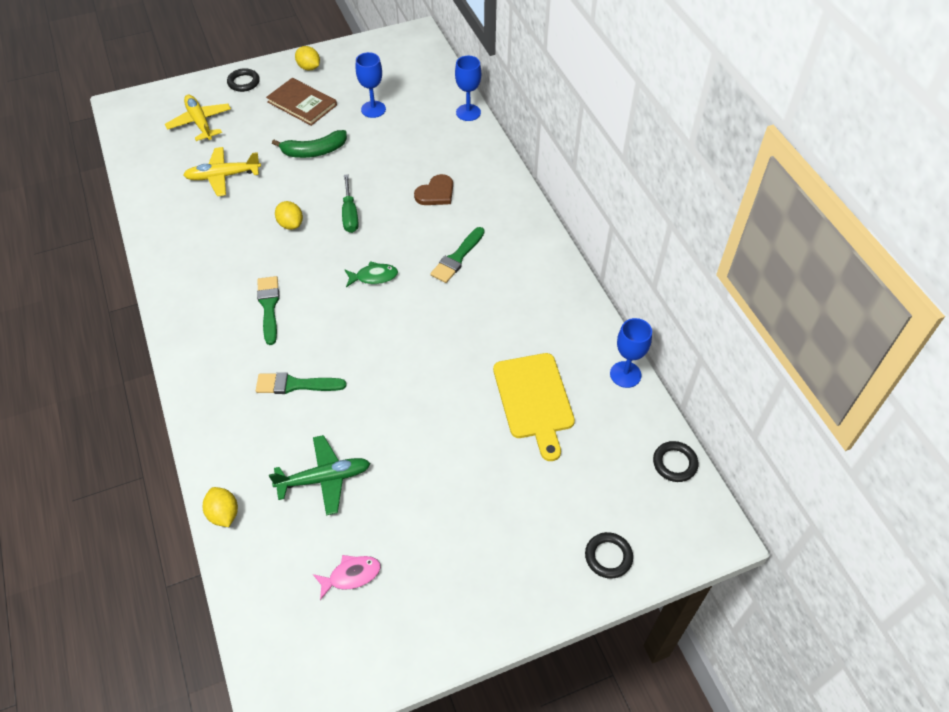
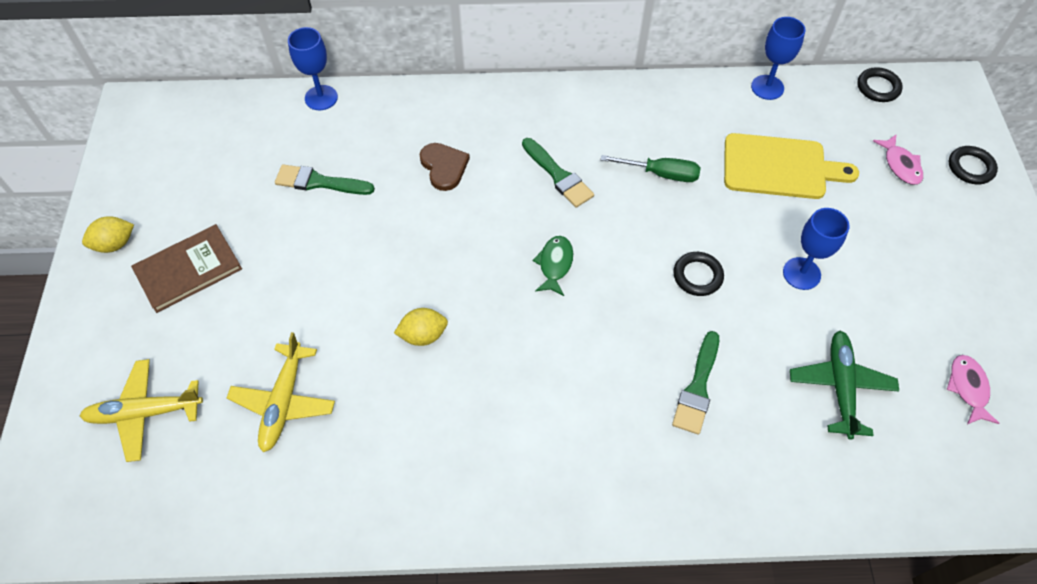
camera: 70 degrees left, 5 degrees up
(224, 514) = (870, 507): yellow lemon -> none
(244, 82) = (90, 334): black ring -> black ring (697, 276)
(269, 306) = (560, 391): green brush -> green brush (319, 182)
(314, 151) = (296, 277): green banana -> none
(350, 214) = (437, 264): green screwdriver -> green screwdriver (661, 174)
(373, 109) = (253, 191): blue goblet -> blue goblet (801, 273)
(582, 494) = (900, 165): none -> pink fish

